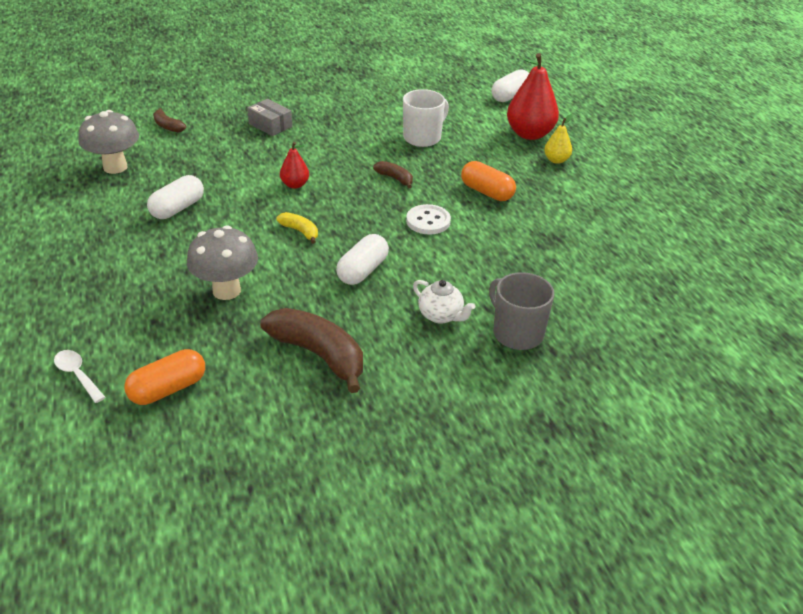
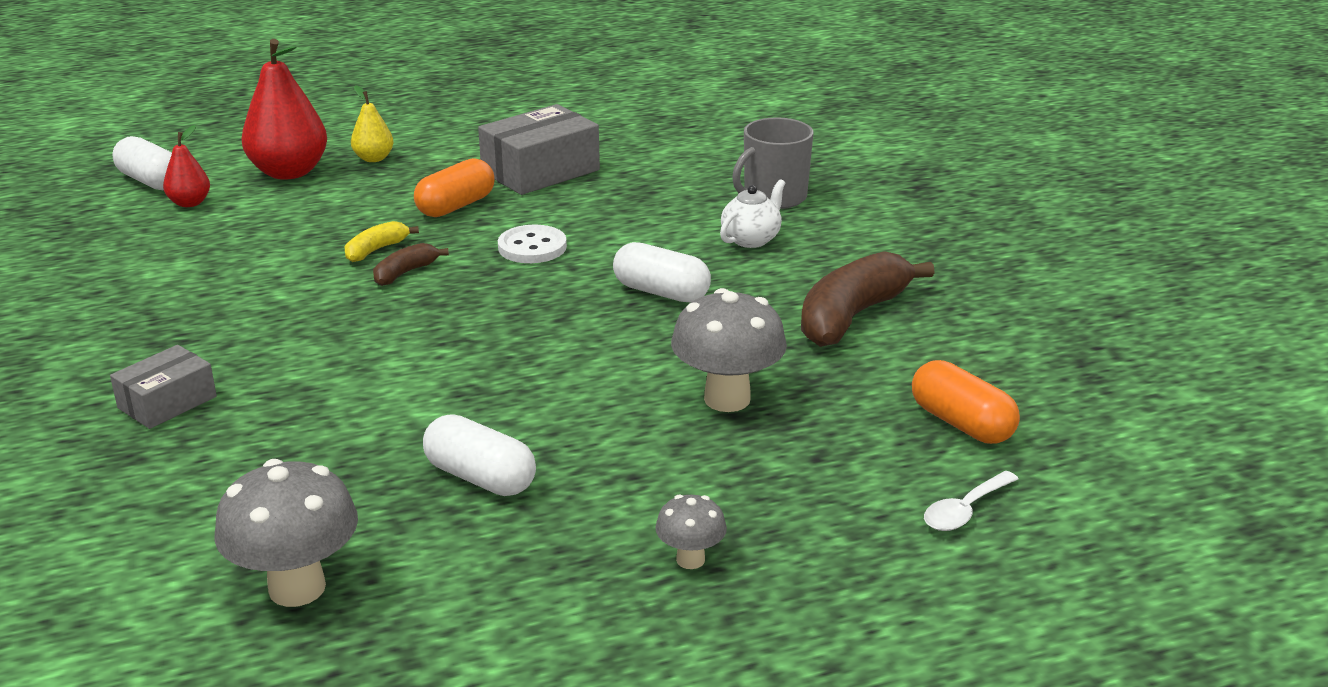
camera: 90 degrees left, 10 degrees down
(83, 270) = (690, 559): none -> grey mushroom
(168, 126) = (118, 539): brown banana -> none
(295, 185) = (410, 360): red pear -> red pear (189, 203)
(300, 231) = (559, 346): yellow banana -> yellow banana (376, 250)
(423, 137) = (273, 251): white mug -> none
(548, 223) = (540, 171): none -> grey box

